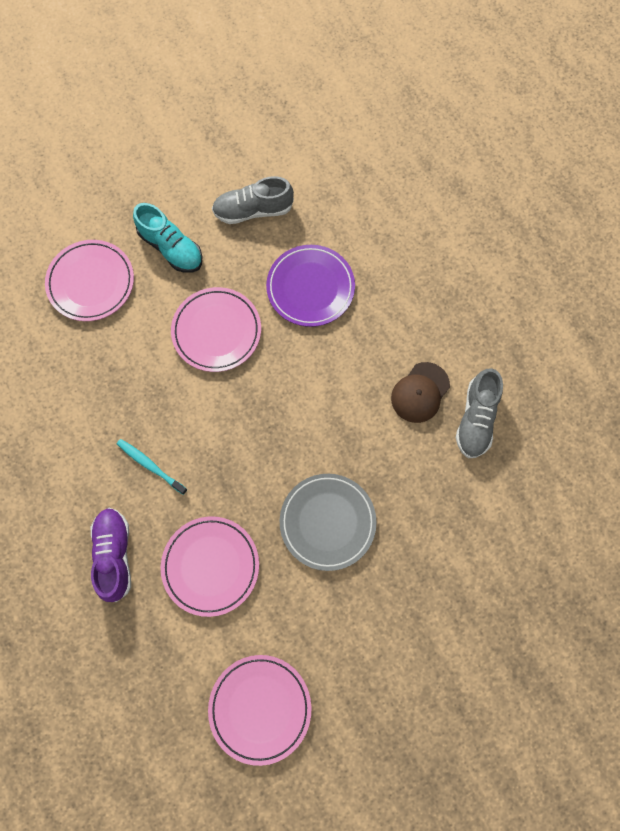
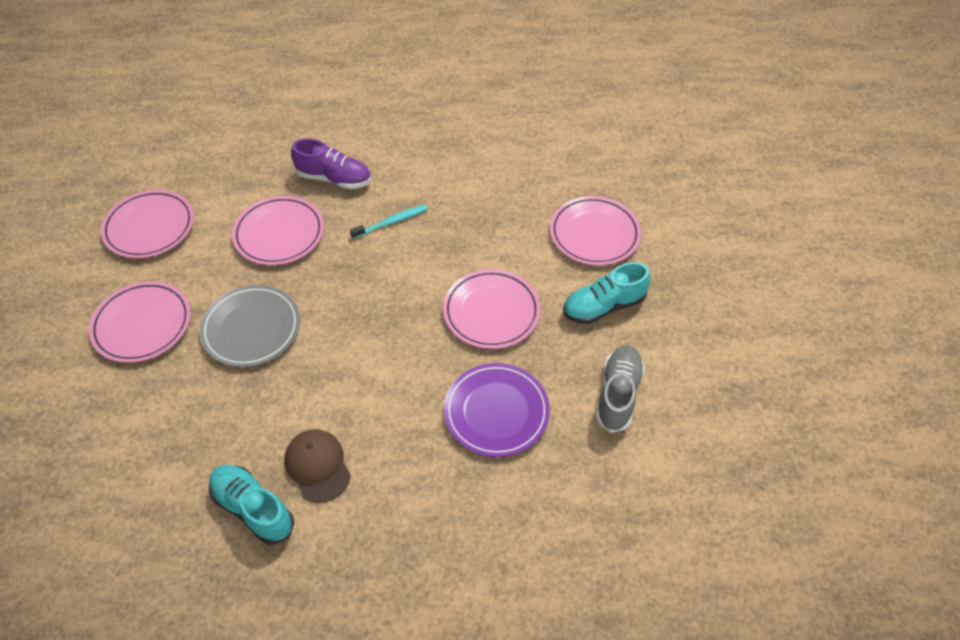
camera: 115 degrees right, 20 degrees down
(371, 626) = (142, 324): none -> pink plate
(475, 419) = (253, 508): grey shoe -> turquoise shoe

